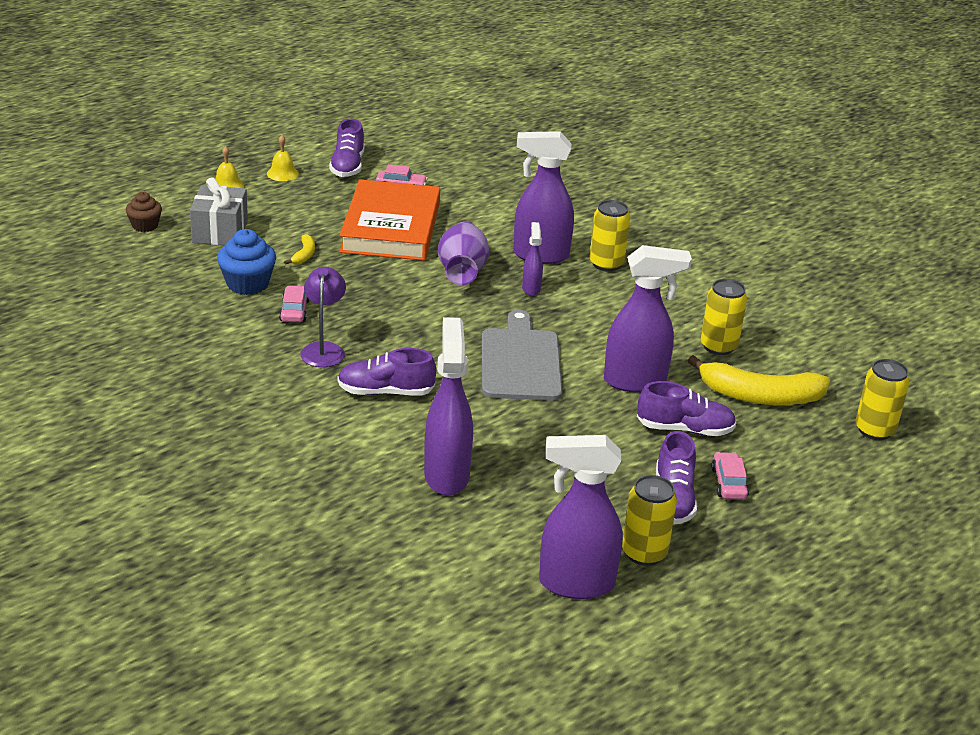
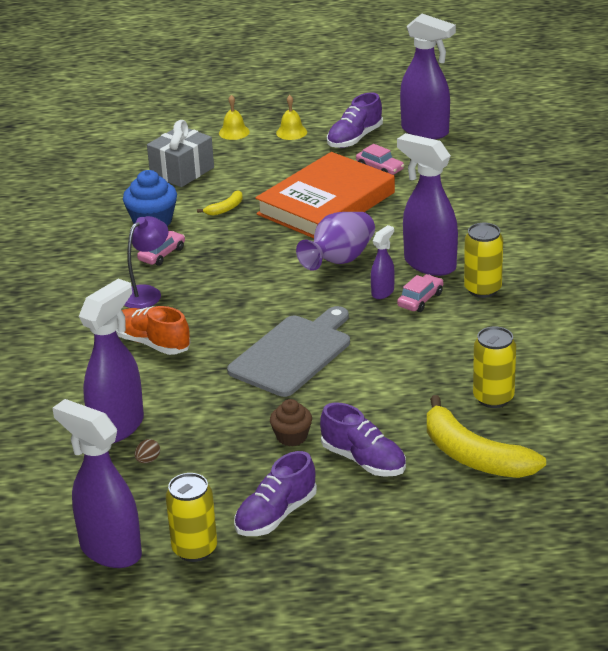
camera: 40 degrees right, 0 degrees up
(145, 225) = (131, 151): brown cupcake -> brown cupcake (292, 437)
(385, 392) = (152, 343): purple shoe -> orange shoe
(510, 494) = (148, 460): none -> brown egg
(636, 382) = (373, 404): purple spray bottle -> purple spray bottle (426, 131)
(729, 483) = (343, 521): pink car -> pink car (420, 300)
(874, 430) = (548, 526): yellow can -> none

